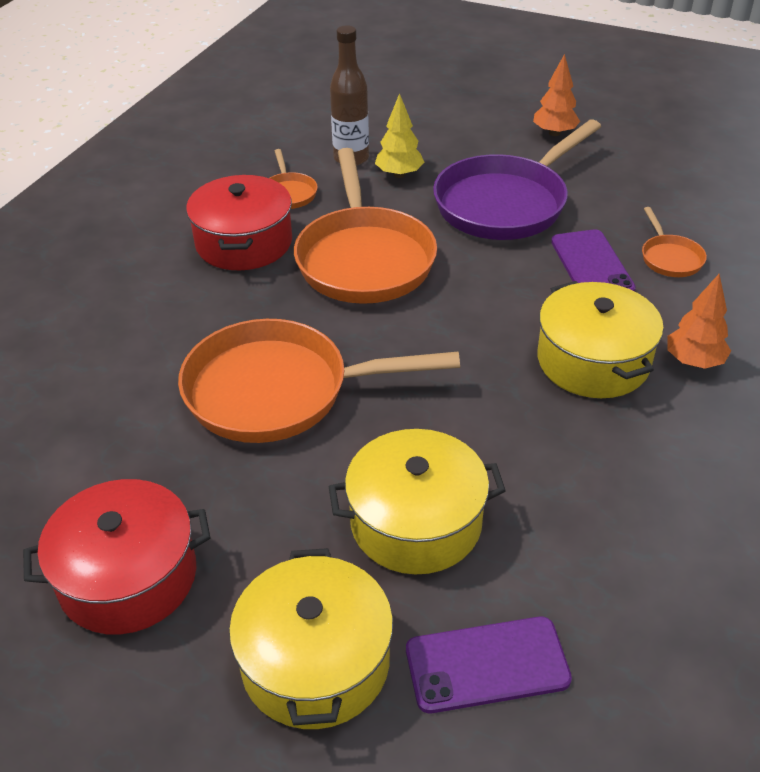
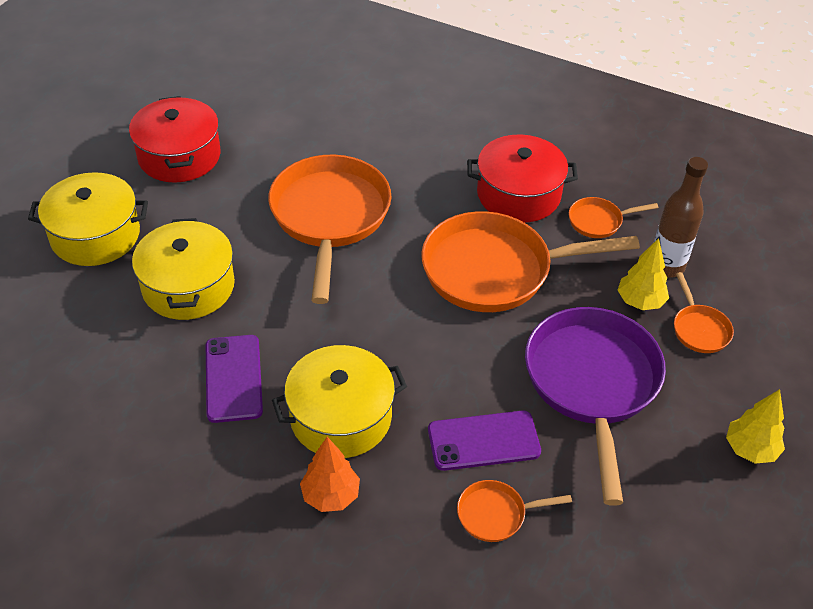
camera: 90 degrees right, 5 degrees up
(429, 147) = (699, 329): none -> orange pan
(487, 664) = (67, 312): purple phone -> purple phone (233, 378)
(505, 203) = (592, 383): purple pan -> purple pan turned 45 degrees clockwise
(554, 133) = (750, 449): orange tree -> yellow tree

